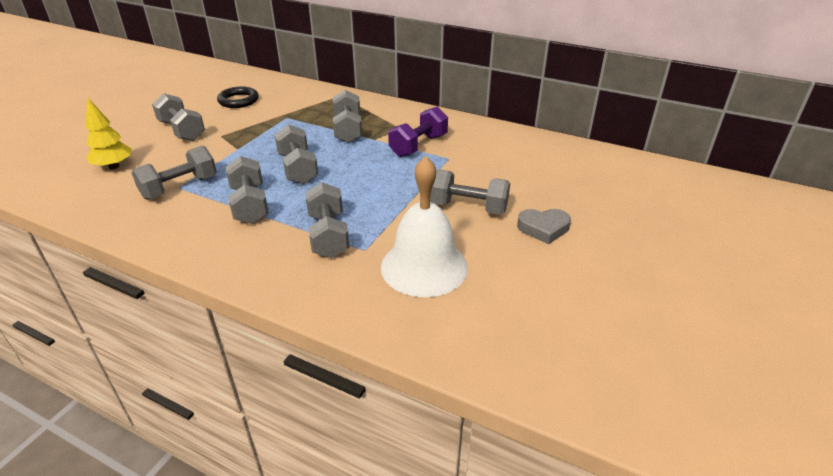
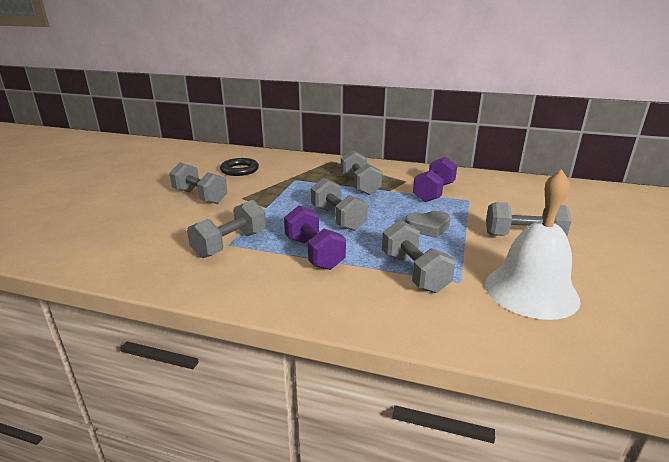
camera: 10 degrees left, 10 degrees down
(114, 166) = (147, 231): yellow tree -> none
(250, 205) = (314, 253): grey dumbbell -> purple dumbbell
(543, 228) = (605, 247): grey heart -> grey heart (428, 227)

